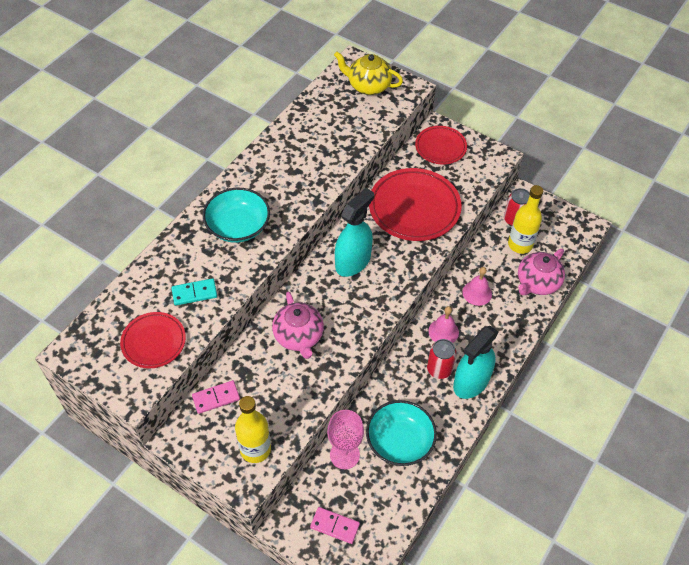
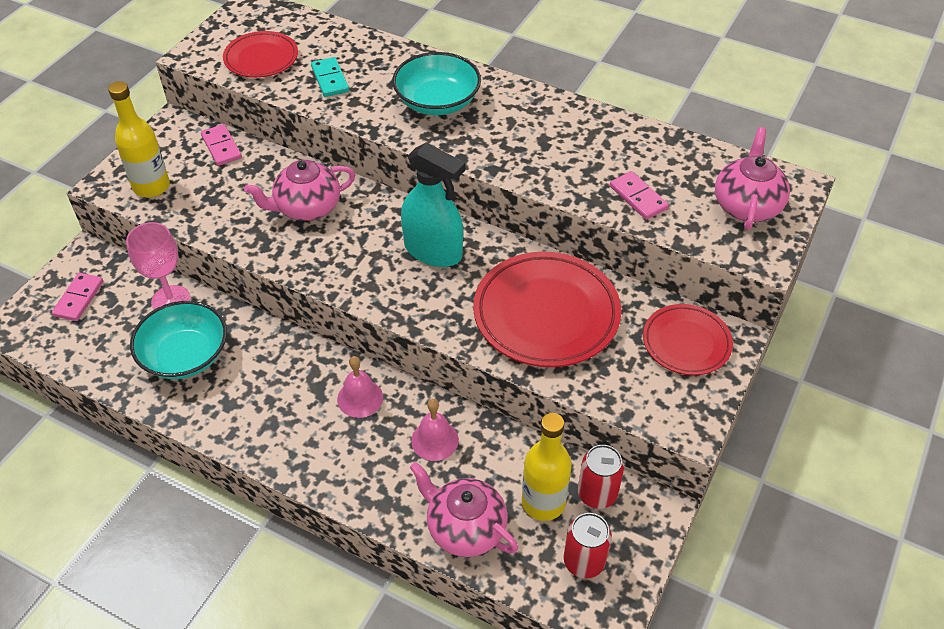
camera: 85 degrees right, 5 degrees down
(355, 132) = (638, 197): none -> pink domino
(368, 86) = (746, 205): yellow teapot -> pink teapot
(439, 369) = (295, 395): red can -> red can (584, 561)
(471, 382) = (274, 435): turquoise spray bottle -> none

